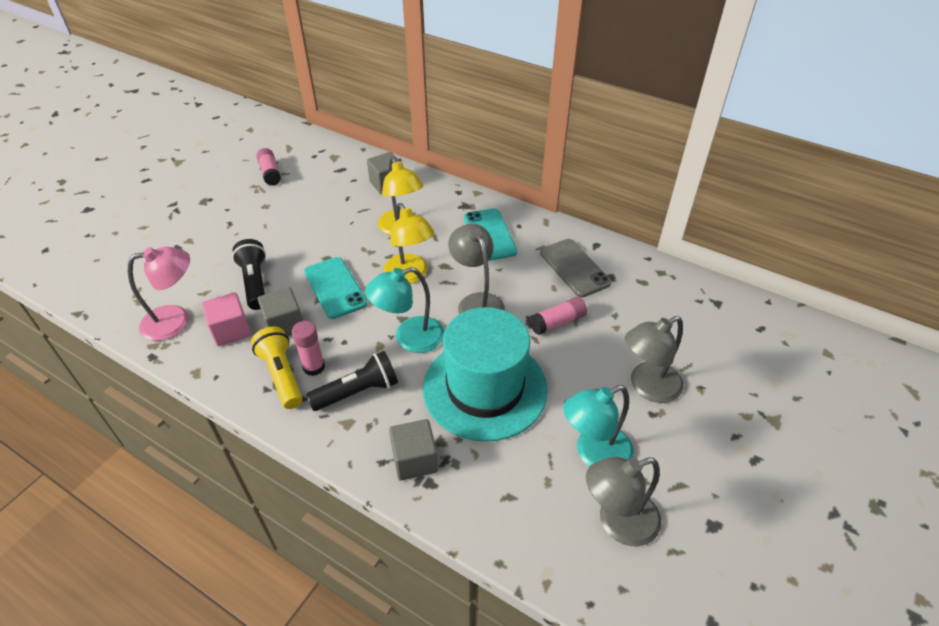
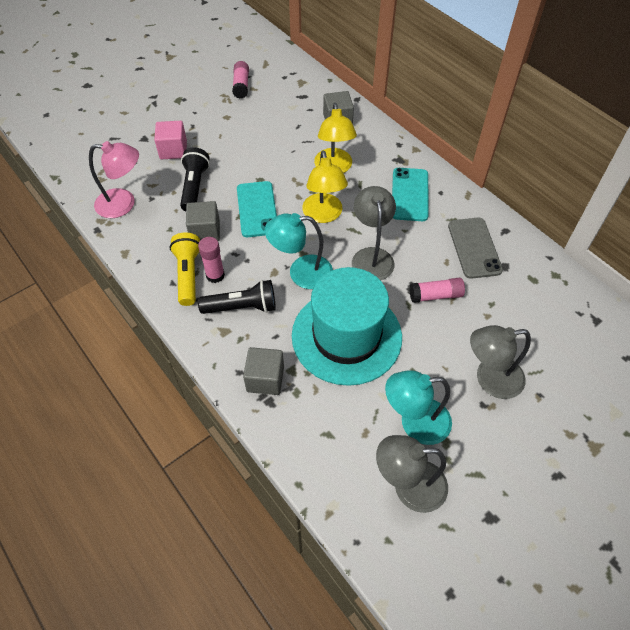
camera: 20 degrees right, 10 degrees up
(231, 330) = (162, 224): pink cube -> pink cube (173, 150)

